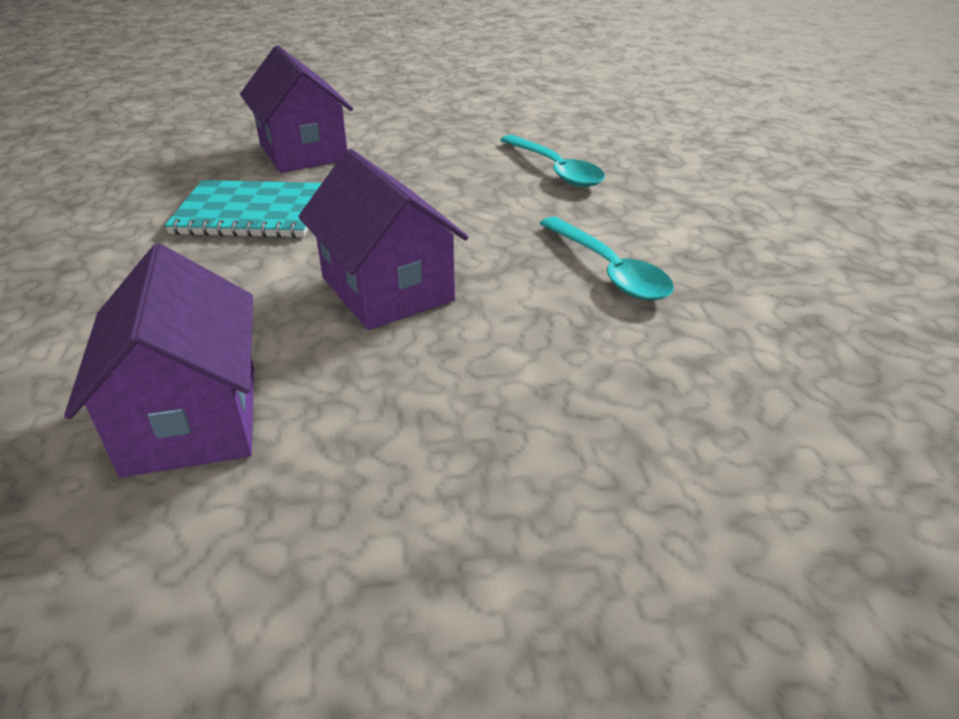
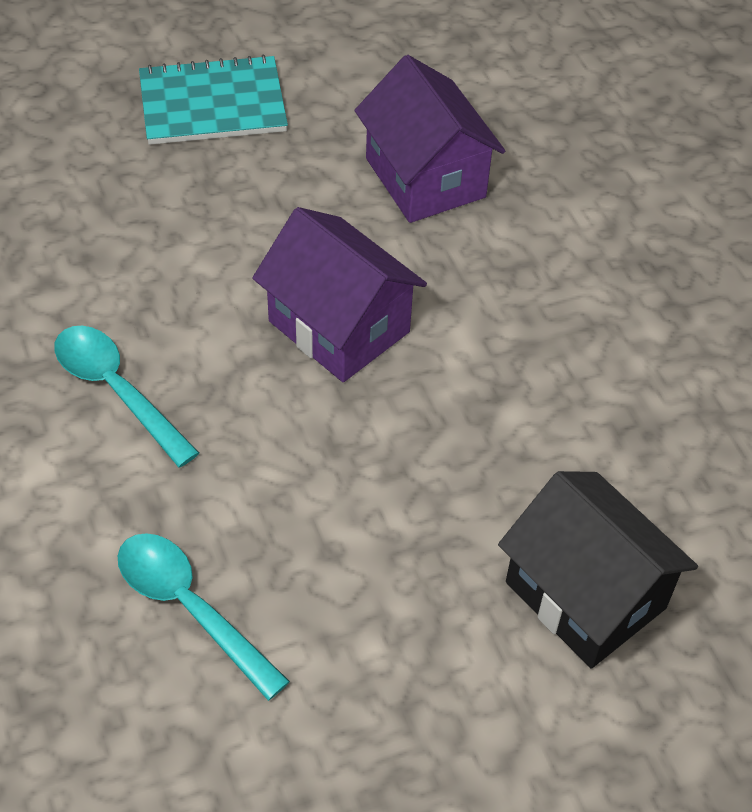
camera: 165 degrees right, 15 degrees up
(251, 213) = (554, 428): turquoise notebook -> turquoise notebook (212, 104)
(303, 152) = (585, 595): purple house -> black house

